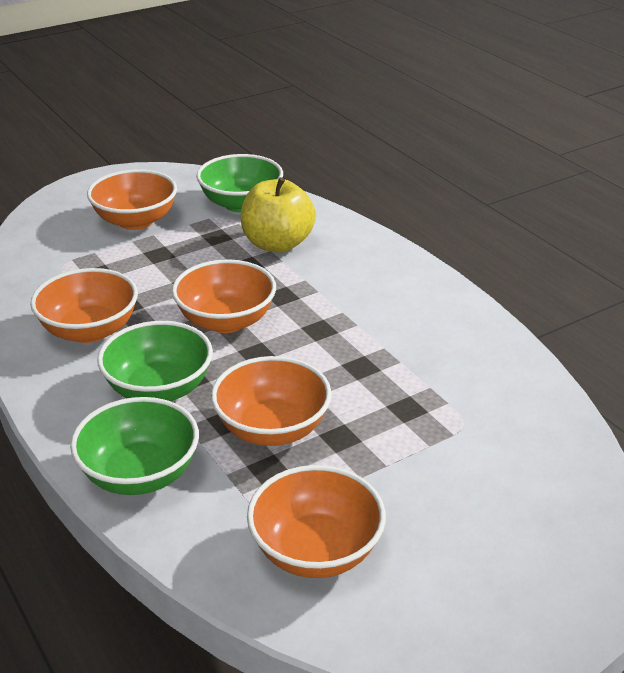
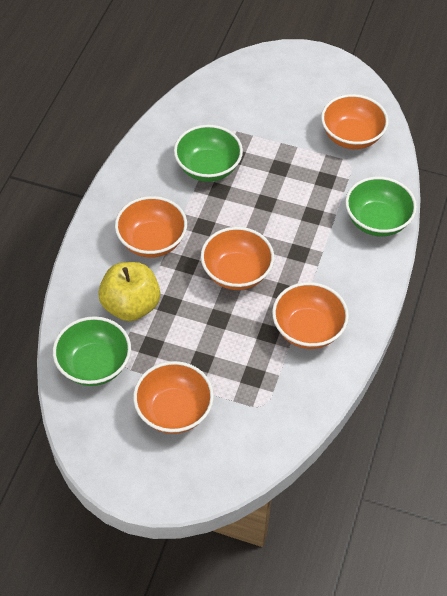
camera: 130 degrees left, 20 degrees up
(159, 389) = (319, 258): green bowl -> green bowl (208, 168)
(272, 428) = (299, 195): orange bowl -> orange bowl (152, 241)

